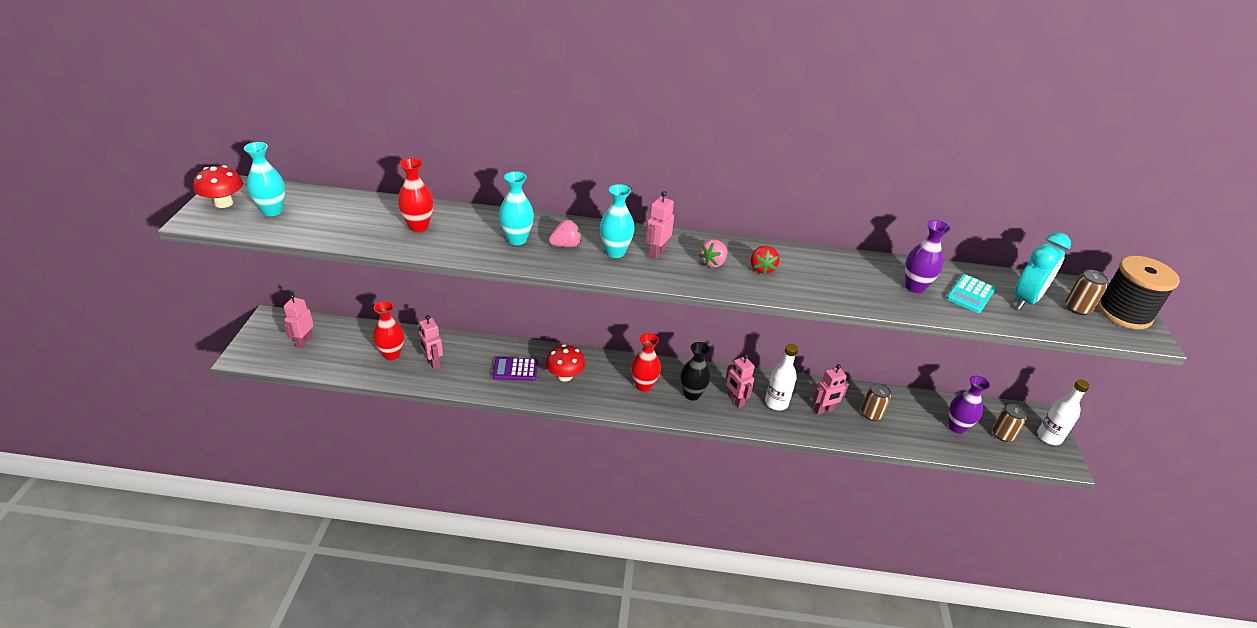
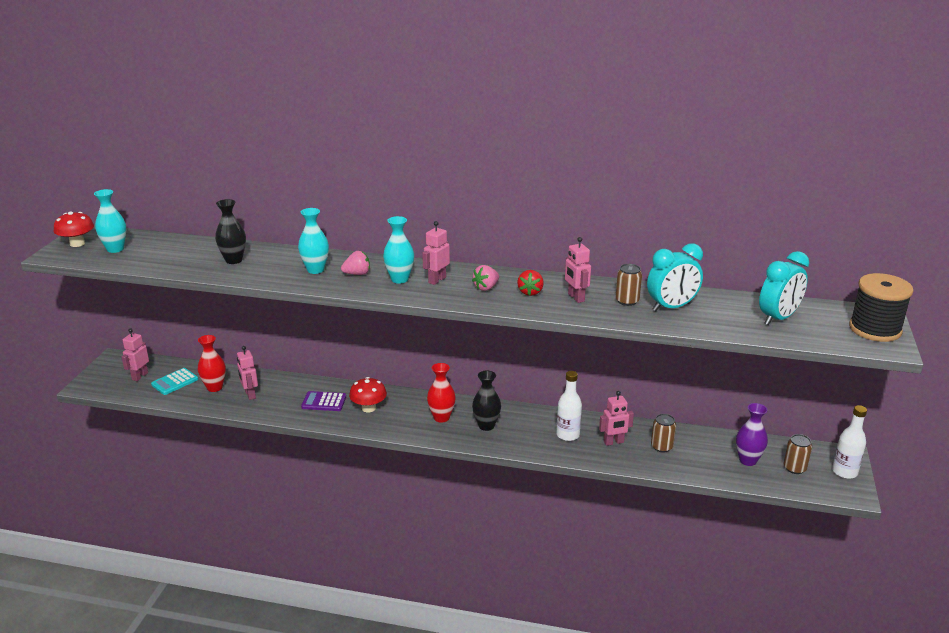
camera: 10 degrees right, 10 degrees down
(418, 226) = (234, 260): red vase -> black vase
(735, 400) = (527, 432): pink robot -> pink robot (576, 298)
(914, 287) = (671, 307): purple vase -> turquoise clock
(970, 294) = (724, 313): turquoise calculator -> turquoise calculator (175, 382)
(1077, 308) = (828, 325): brown can -> brown can (627, 301)

